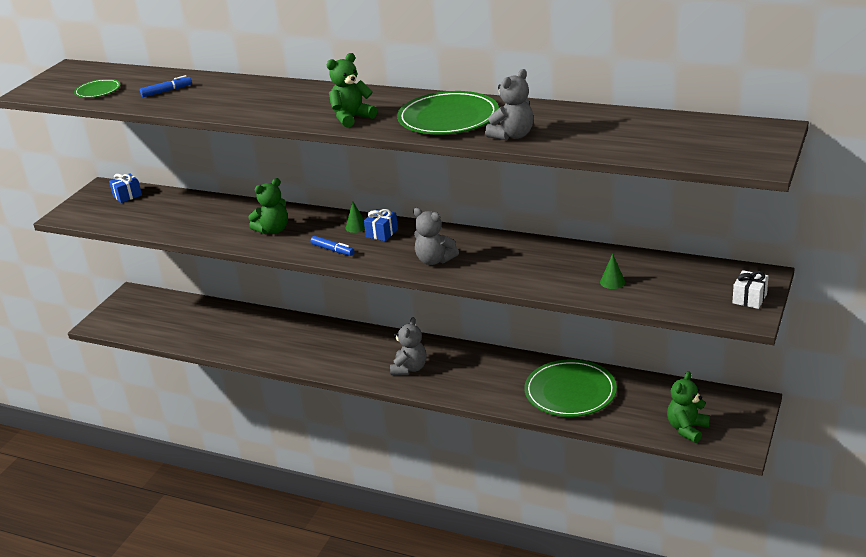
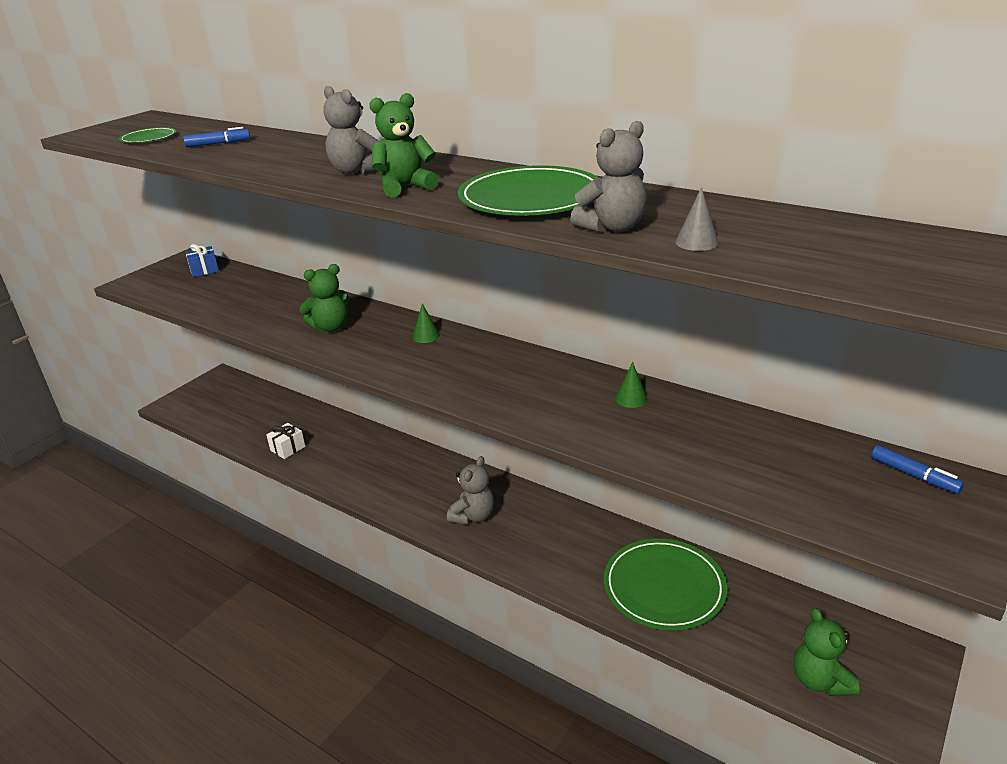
camera: 10 degrees right, 0 degrees up
(333, 250) = (385, 361): blue marker -> blue marker (914, 475)
(382, 233) = (452, 348): blue gift -> none
(434, 260) = (503, 393): grey teddy bear -> grey teddy bear (356, 171)
(568, 140) = (696, 242): none -> grey cone
(612, 282) = (739, 462): green cone -> green cone (631, 398)
(687, 429) = (820, 680): green teddy bear -> green teddy bear turned 60 degrees counterclockwise
(749, 298) = (956, 526): white gift -> white gift (288, 448)

